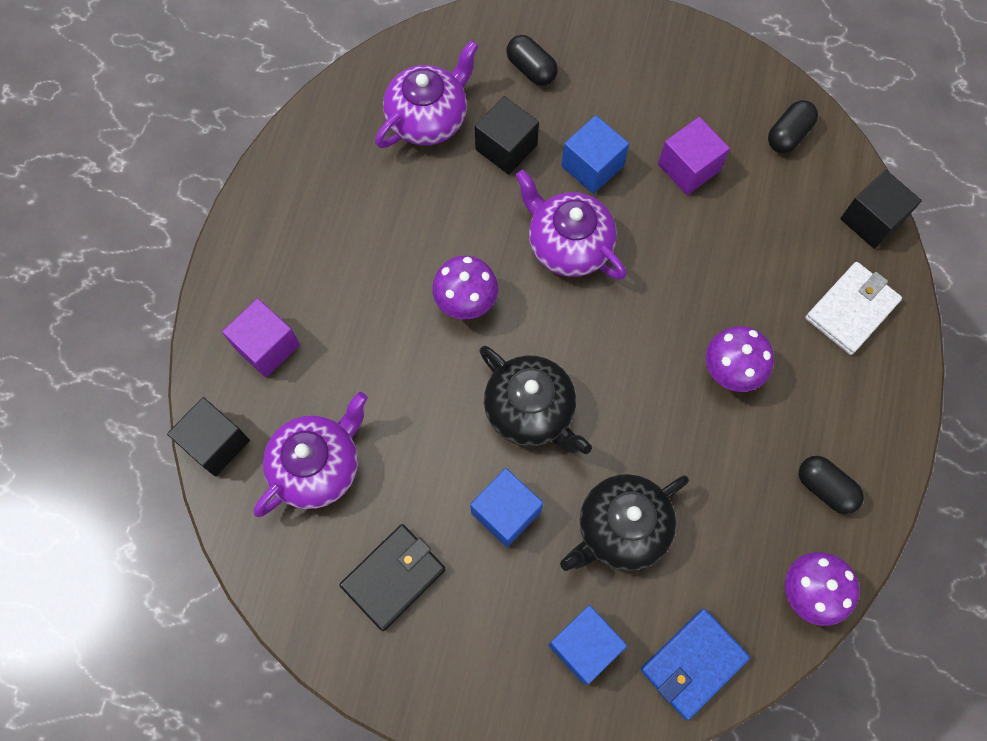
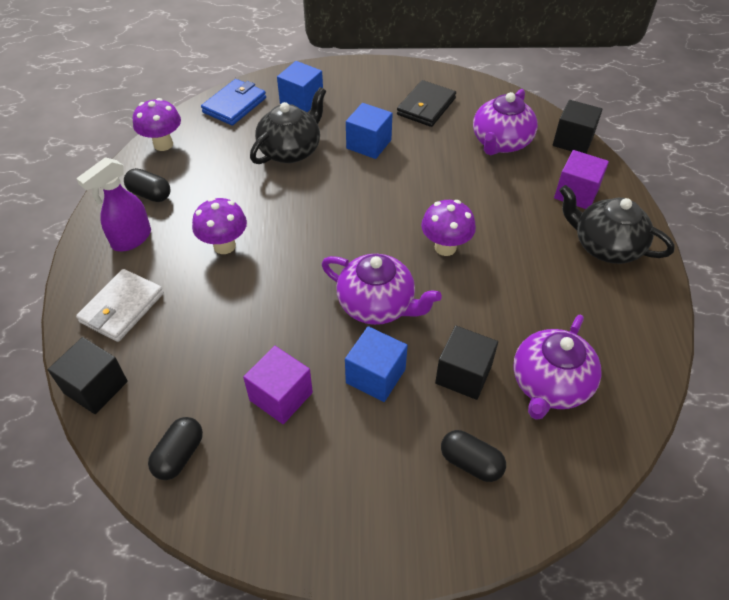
camera: 165 degrees right, 20 degrees down
(531, 410) = (370, 195): black teapot -> black teapot (605, 246)
(846, 411) = (131, 239): none -> purple spray bottle

